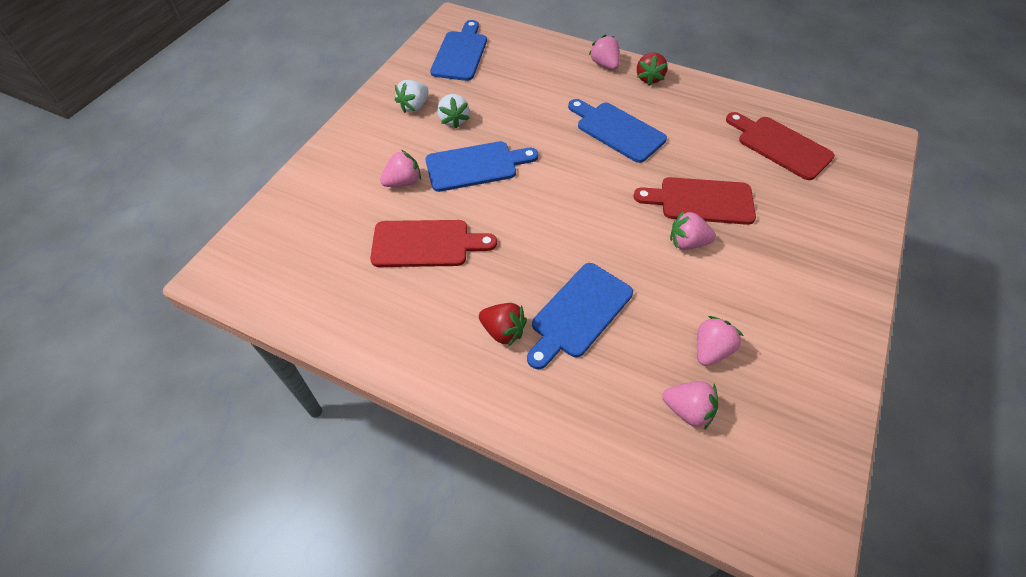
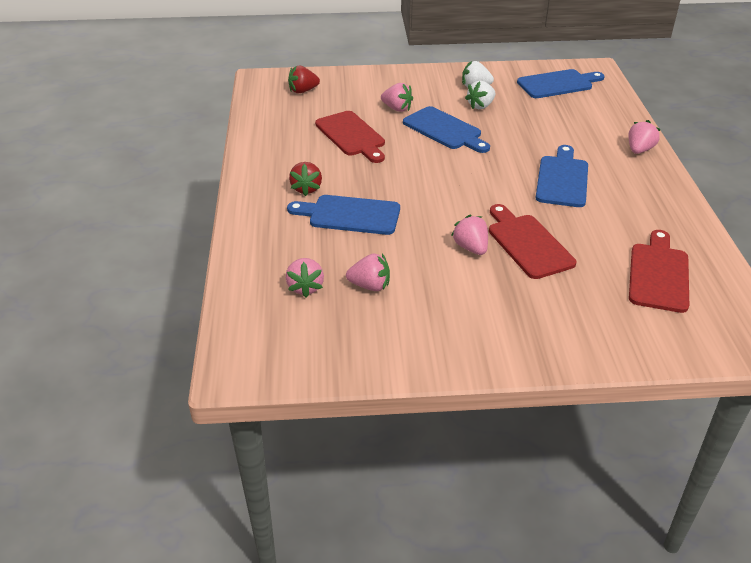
camera: 60 degrees right, 15 degrees down
(649, 78) = (653, 177): red strawberry -> red strawberry (303, 91)

